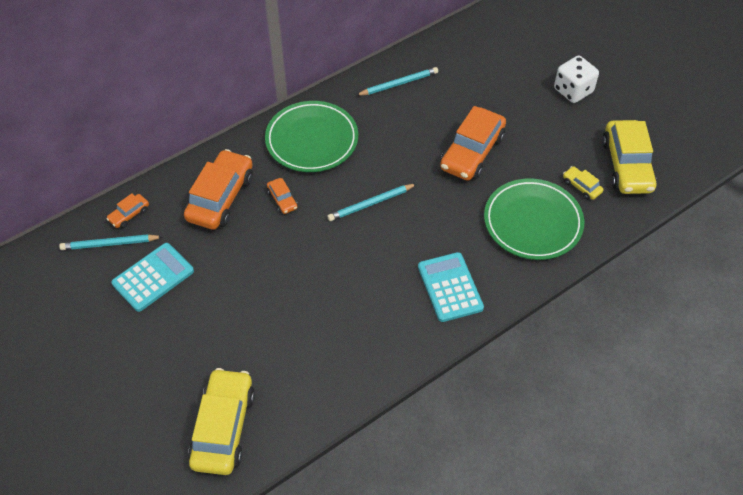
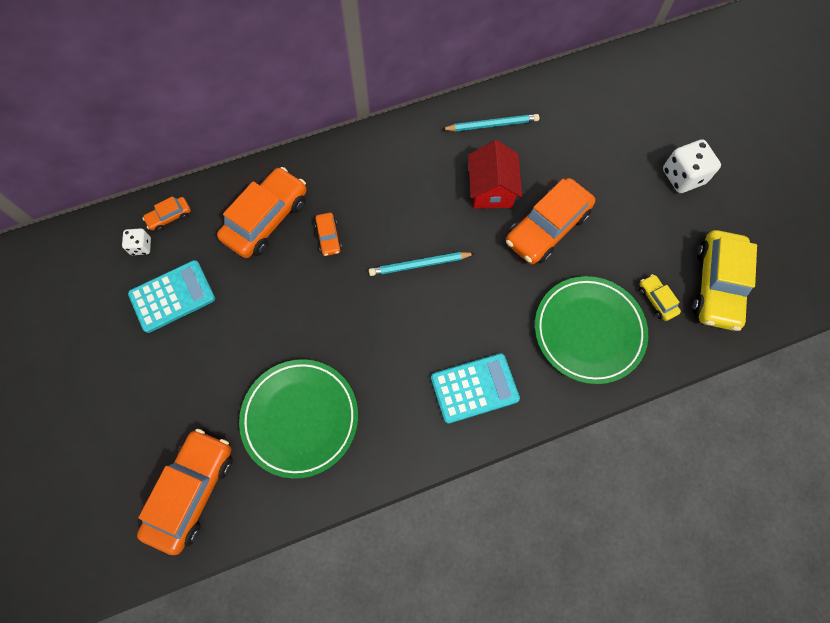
camera: 15 degrees right, 15 degrees up
(110, 244) = (141, 246): turquoise pencil -> white dice
(223, 427) = (192, 491): yellow car -> orange car
(312, 140) = (380, 172): green plate -> green plate (300, 418)
(414, 133) = (491, 189): none -> red house
(450, 287) = (474, 388): turquoise calculator -> turquoise calculator turned 75 degrees clockwise

